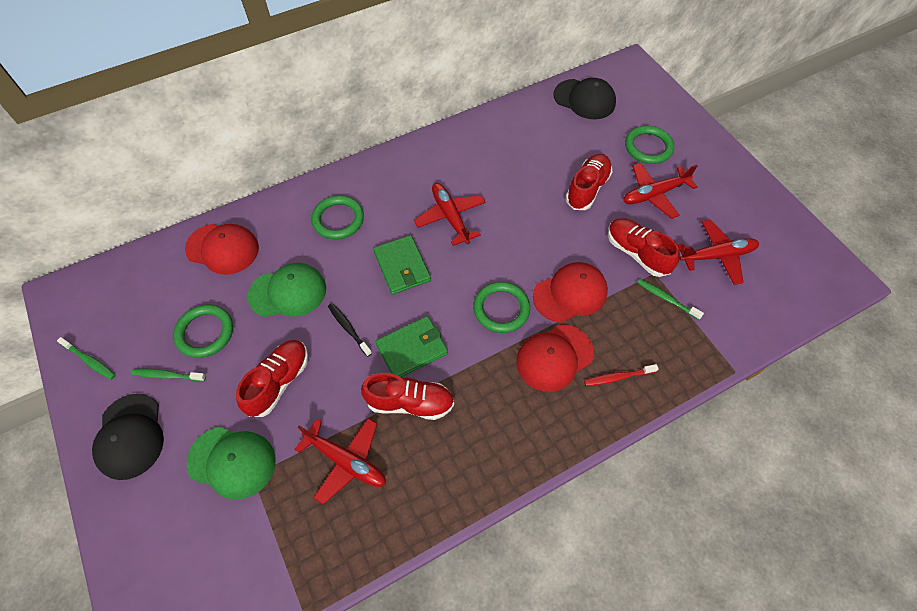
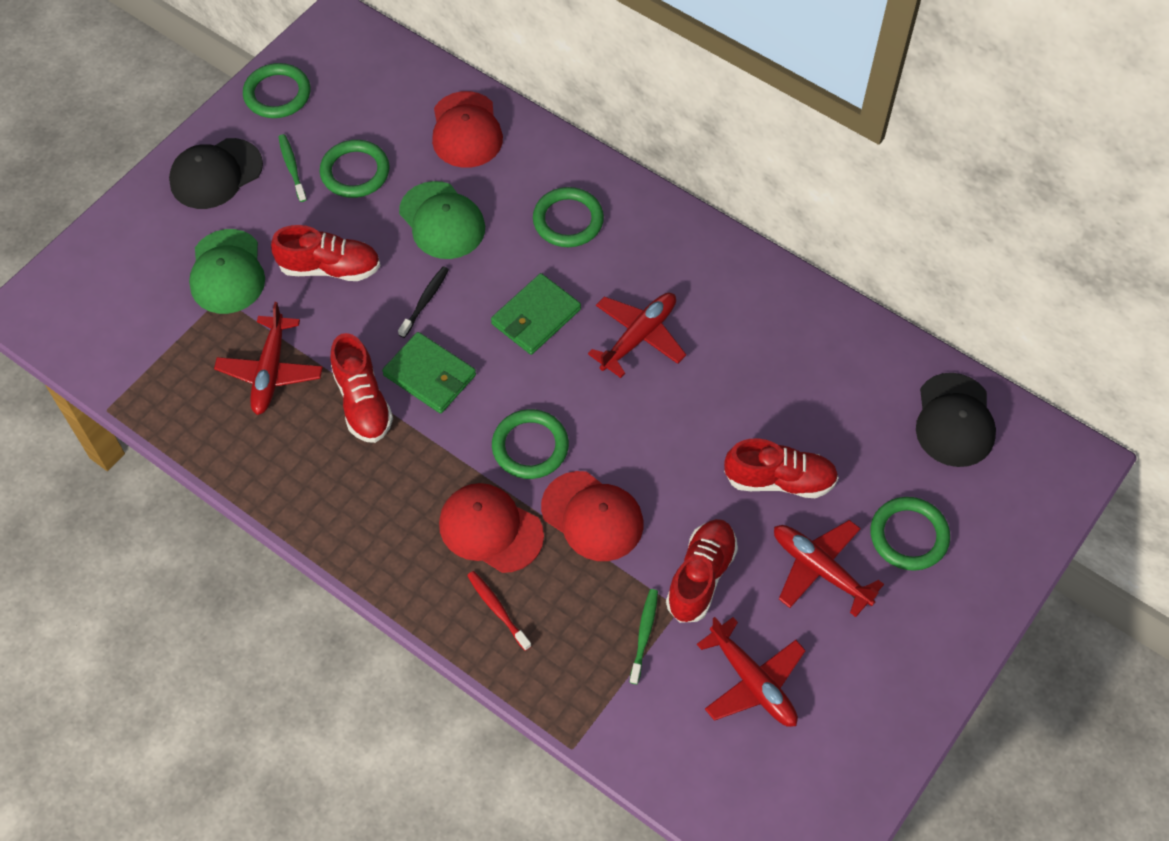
camera: 65 degrees right, 0 degrees up
(90, 360) = (277, 94): green toothbrush -> green ring

